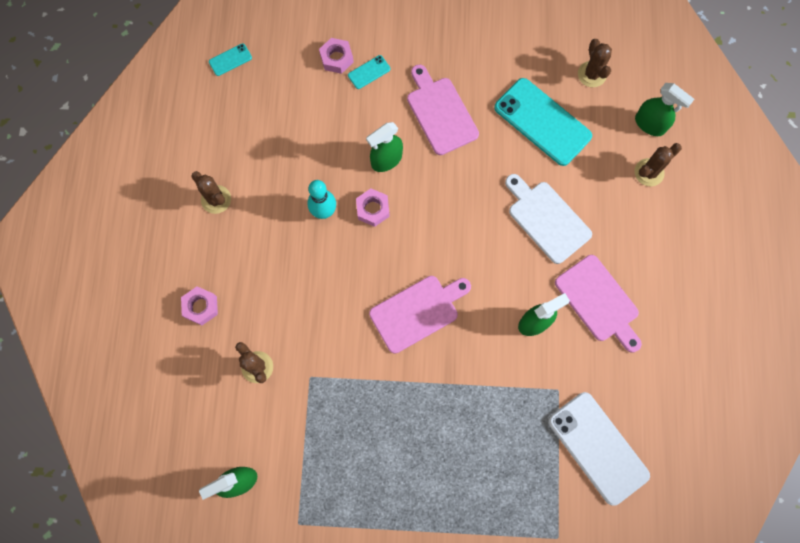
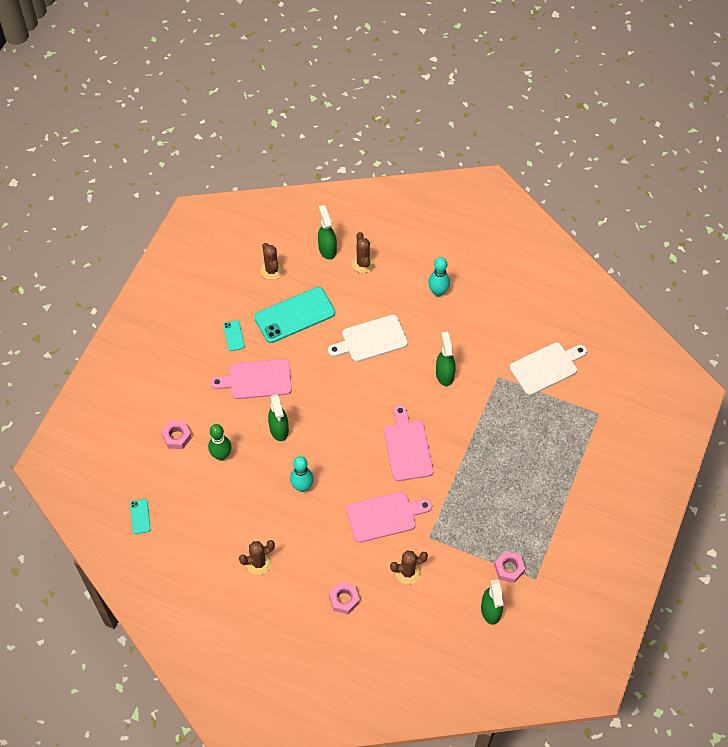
camera: 70 degrees left, 15 degrees down
(331, 112) = (221, 455): none -> green bowling pin
(369, 72) = (199, 418): turquoise phone -> turquoise phone (234, 335)
(373, 209) = (315, 452): pink nut -> pink nut (509, 568)
(592, 74) = (271, 270): brown cactus -> brown cactus turned 60 degrees clockwise
(598, 448) = (546, 367): white phone -> white cutting board
(599, 301) = (445, 329): pink cutting board -> pink cutting board (384, 516)
(649, 275) = (438, 292): none -> turquoise bowling pin
(650, 124) = (327, 249): green spray bottle -> green spray bottle turned 75 degrees counterclockwise

